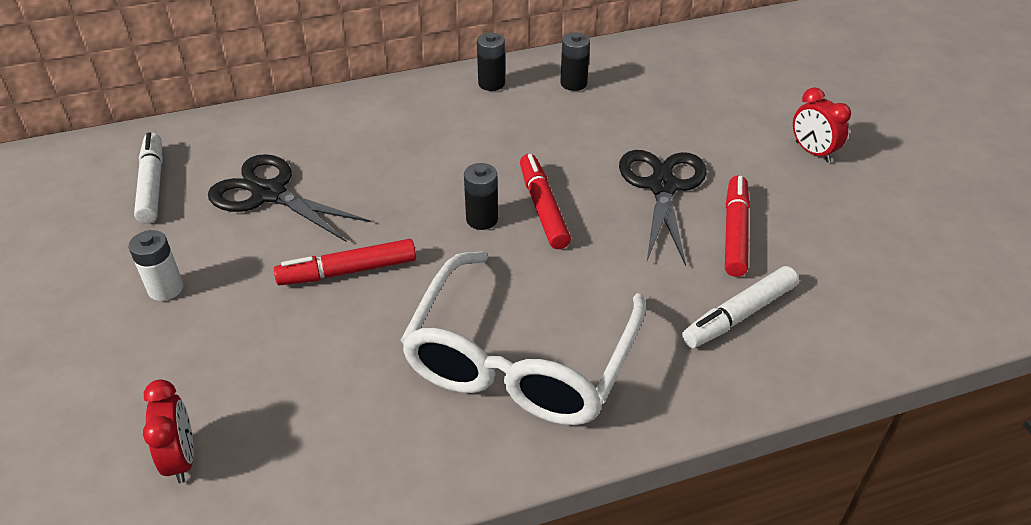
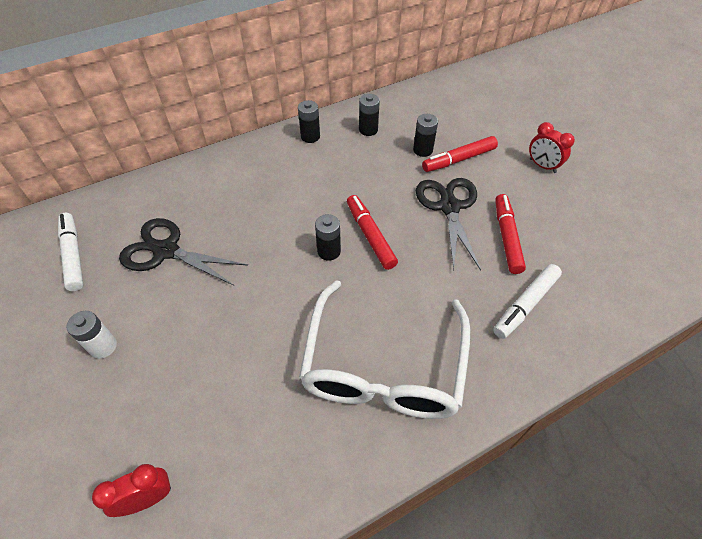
camera: 10 degrees left, 10 degrees up
(182, 458) = (148, 498): red clock -> red clock turned 90 degrees counterclockwise
(348, 271) = (241, 310): red marker -> red marker (459, 159)
(644, 115) = (423, 150): none -> black battery

